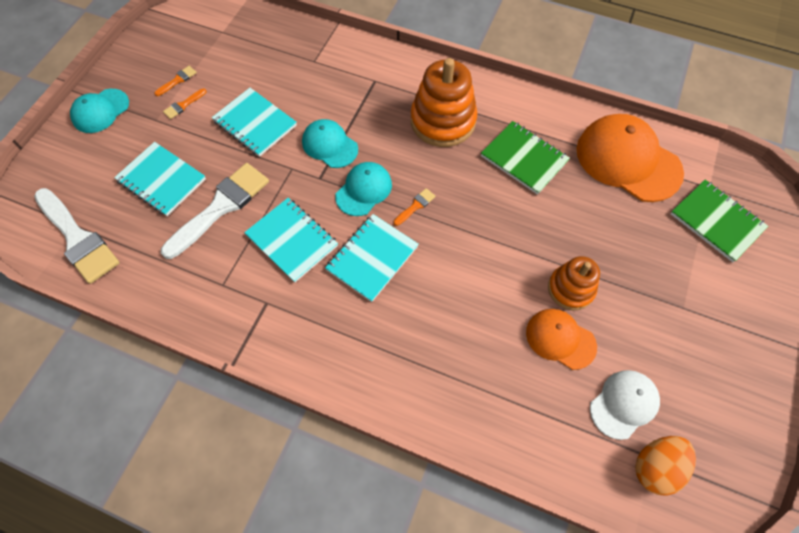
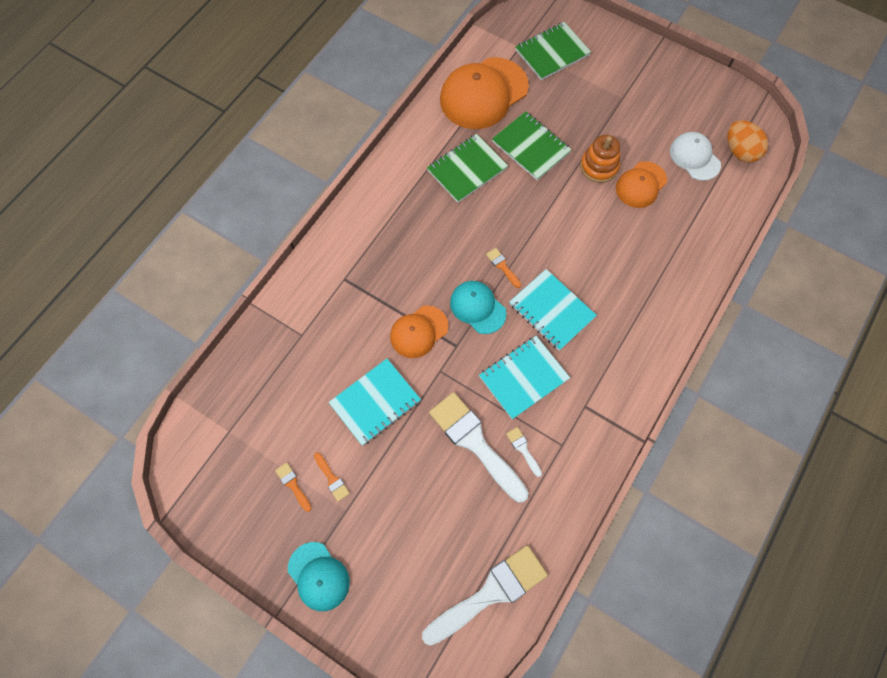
camera: 80 degrees left, 5 degrees up
(161, 180) = (431, 503): turquoise notebook -> none
(216, 249) = (523, 449): none -> white brush
(330, 145) = (419, 332): turquoise cap -> orange cap
(443, 121) = (410, 226): orange stacking toy -> none
(573, 215) = (531, 147): none -> green notebook

